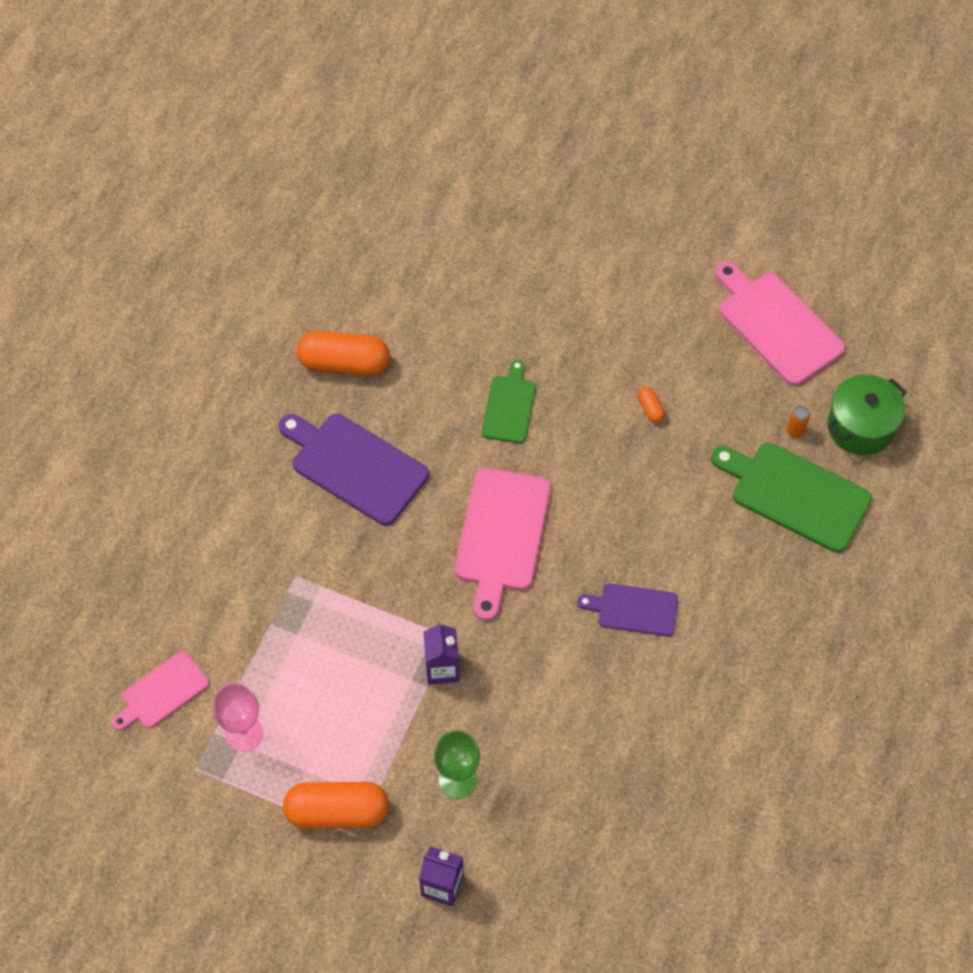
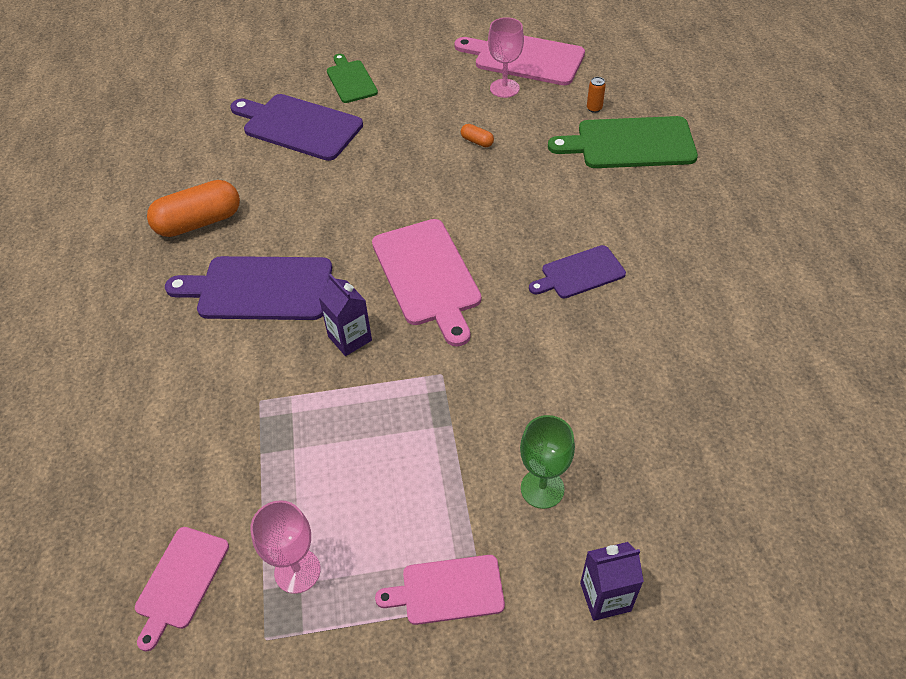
camera: 30 degrees left, 10 degrees down
(337, 812) = (447, 590): orange capsule -> pink cutting board
(442, 668) = (454, 402): purple carton -> purple carton (350, 338)
(496, 294) = (298, 126): none -> purple cutting board
(509, 406) = (364, 188): green cutting board -> green cutting board (351, 80)
(726, 355) = (504, 88): none -> pink goblet
(860, 427) = (636, 86): green pot -> none

